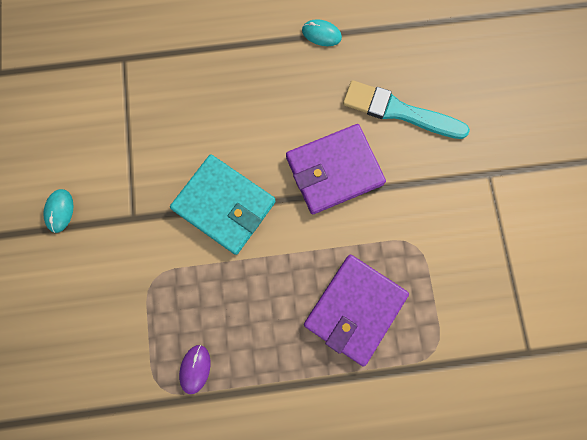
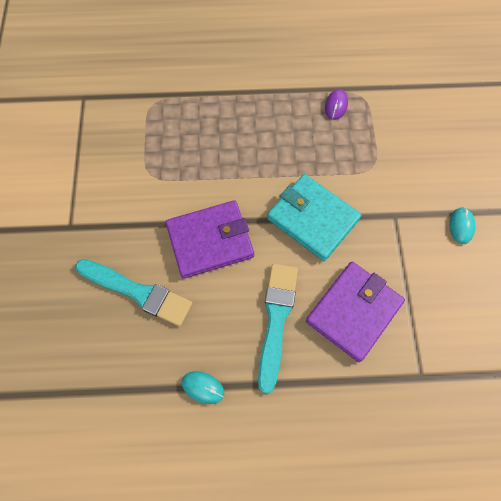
camera: 175 degrees left, 10 degrees down
(259, 97) = (276, 319): none -> turquoise brush
(355, 309) = (209, 134): purple wallet -> purple wallet (354, 312)

